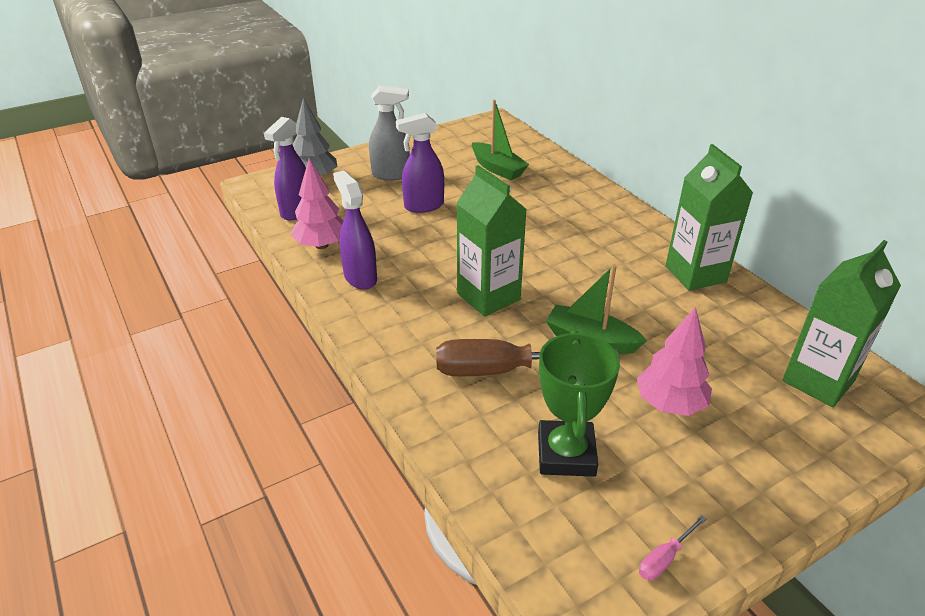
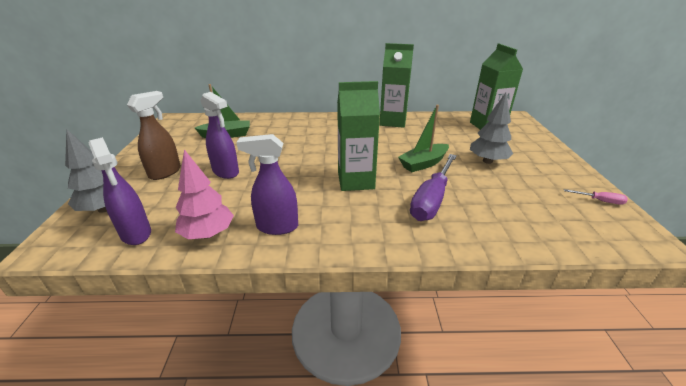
camera: 60 degrees left, 5 degrees down
(391, 175) = (165, 172): grey spray bottle -> brown spray bottle
(423, 206) = (226, 172): purple spray bottle -> purple spray bottle turned 60 degrees counterclockwise
(502, 370) = (432, 199): brown screwdriver -> purple screwdriver
(566, 454) = (516, 203): green trophy -> none
(665, 558) = (600, 201): pink screwdriver -> pink screwdriver turned 60 degrees counterclockwise
(669, 404) = (487, 161): pink tree -> grey tree

